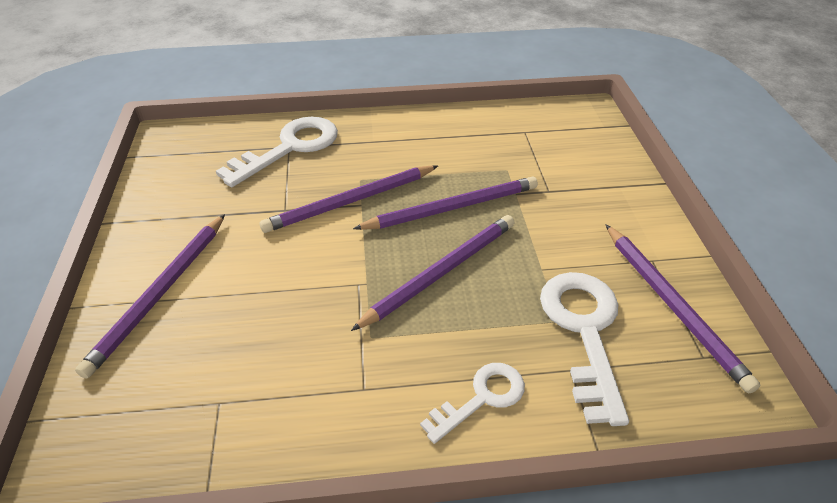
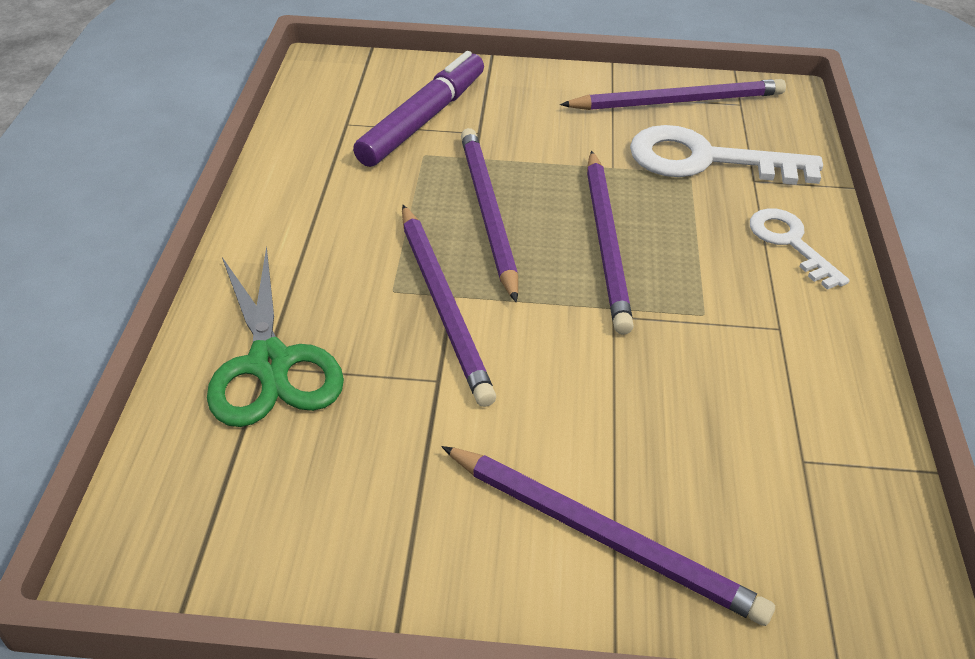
camera: 80 degrees left, 0 degrees up
(290, 148) = (270, 364): white key -> green scissors
(440, 273) = (606, 242): purple pencil -> purple pencil turned 150 degrees counterclockwise
(547, 162) = (422, 120): none -> purple marker

